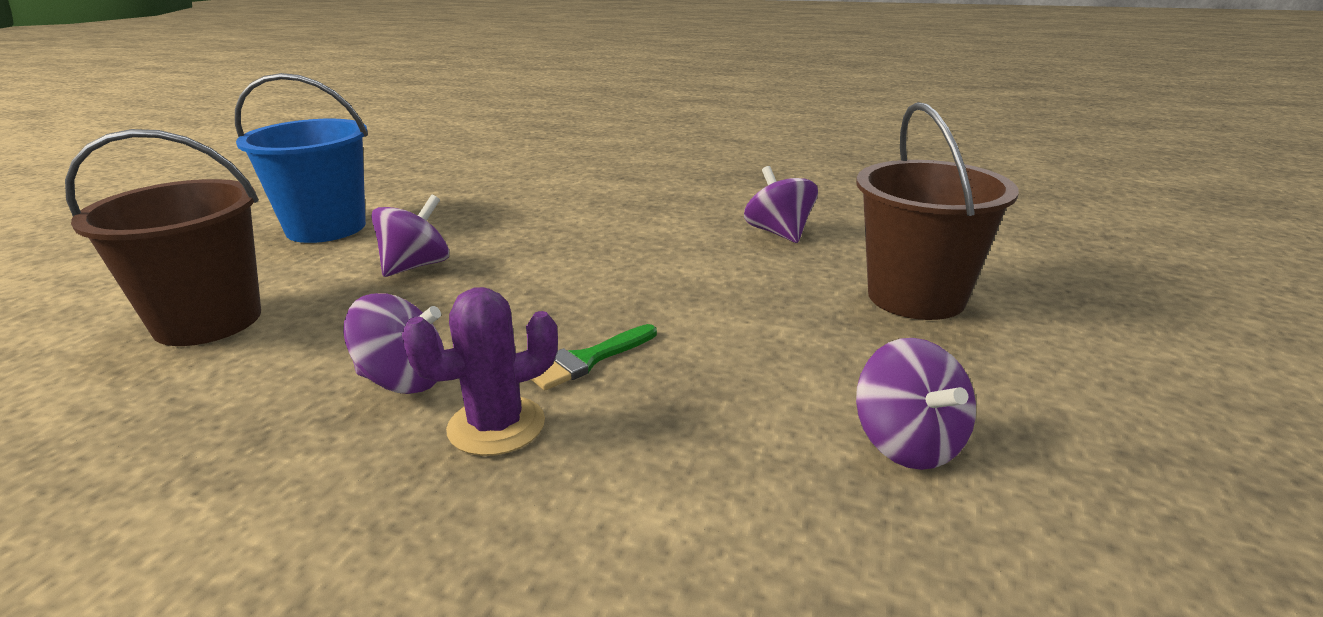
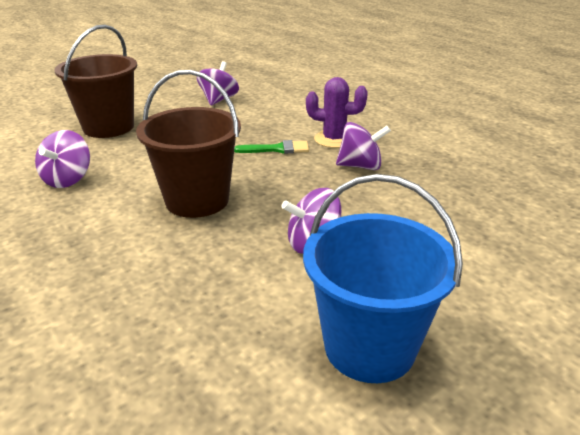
camera: 145 degrees left, 5 degrees up
(208, 321) = (468, 243): brown bucket -> brown bucket (197, 200)
(403, 380) = (360, 166): purple spinning top -> purple spinning top turned 135 degrees clockwise

